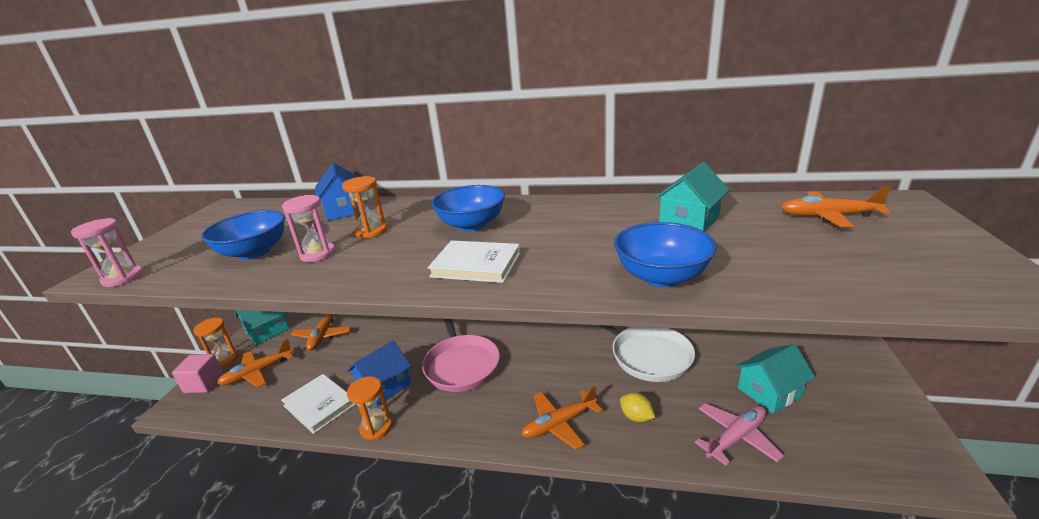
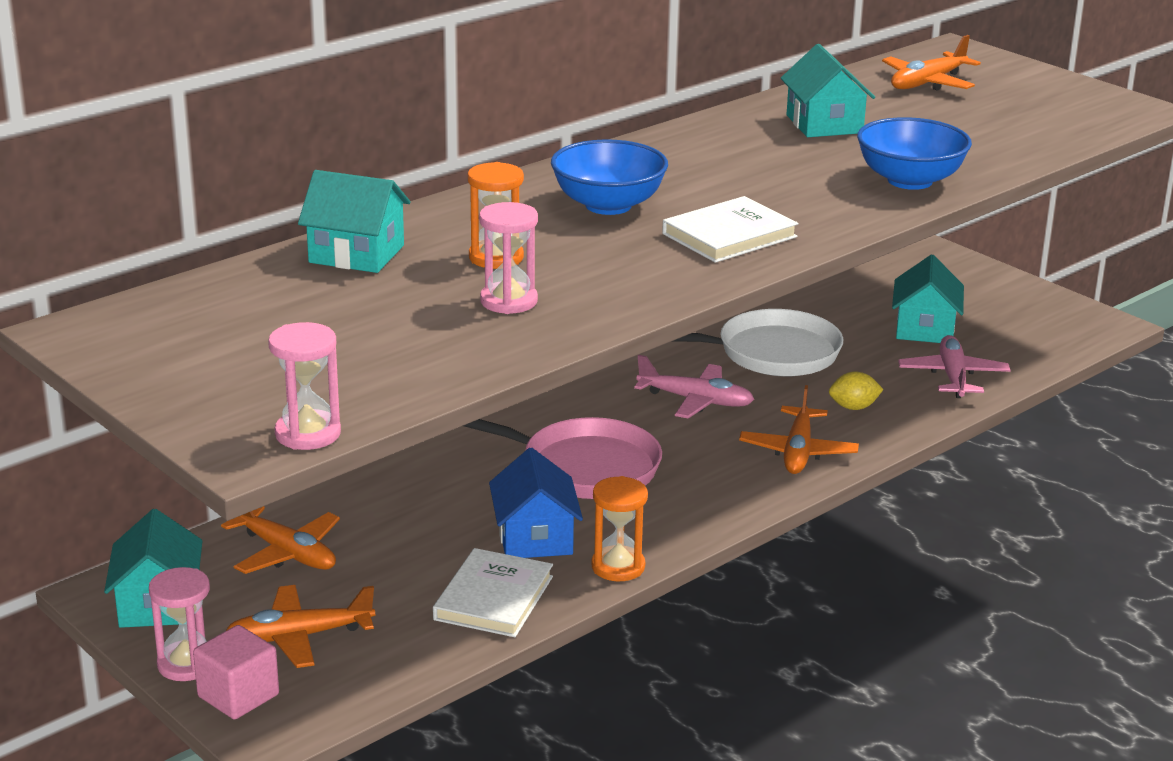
camera: 55 degrees left, 0 degrees up
(225, 359) = (187, 664): orange hourglass -> pink hourglass
(254, 252) = (406, 337): blue bowl -> none
(257, 372) = (299, 637): orange plane -> orange plane turned 75 degrees clockwise
(319, 405) = (493, 598): white book -> white book turned 60 degrees counterclockwise
(345, 210) = (356, 254): blue house -> turquoise house
(565, 360) = (696, 400): none -> pink plane

